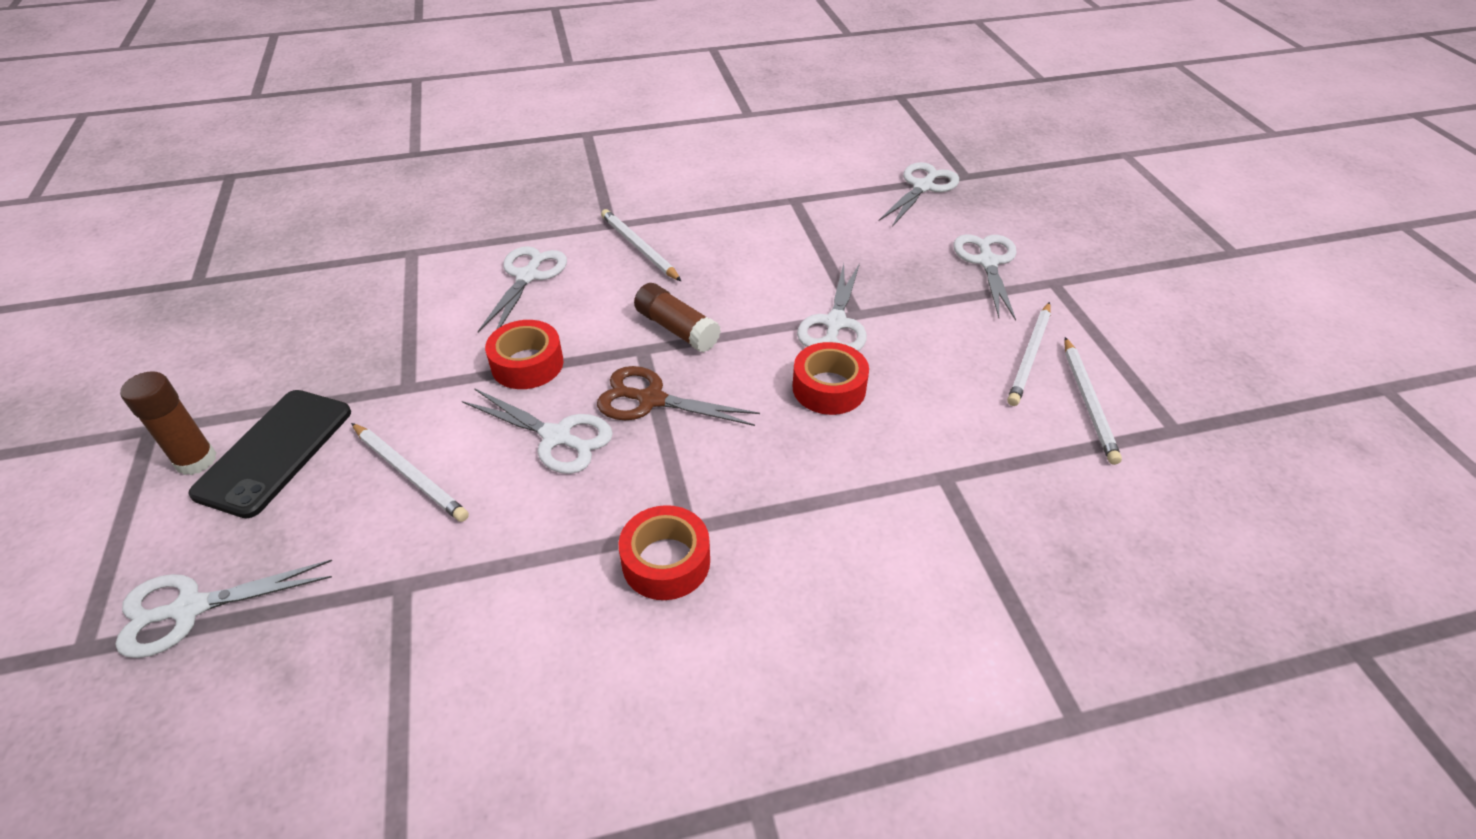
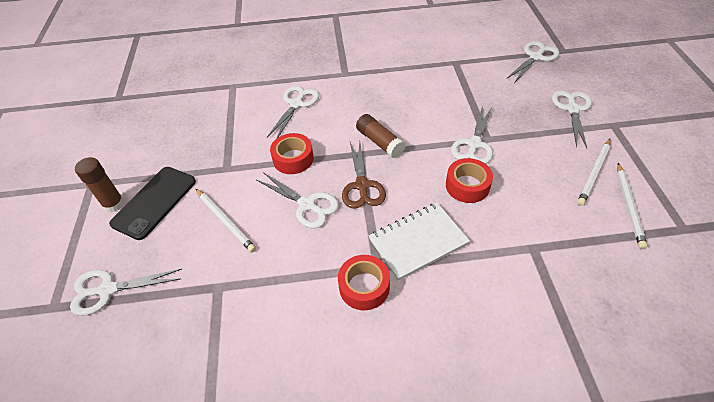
camera: 10 degrees right, 5 degrees up
(639, 248) = (361, 89): white pencil -> none
(651, 400) = (362, 186): brown scissors -> brown scissors turned 120 degrees counterclockwise
(753, 481) = (418, 241): none -> white notebook

